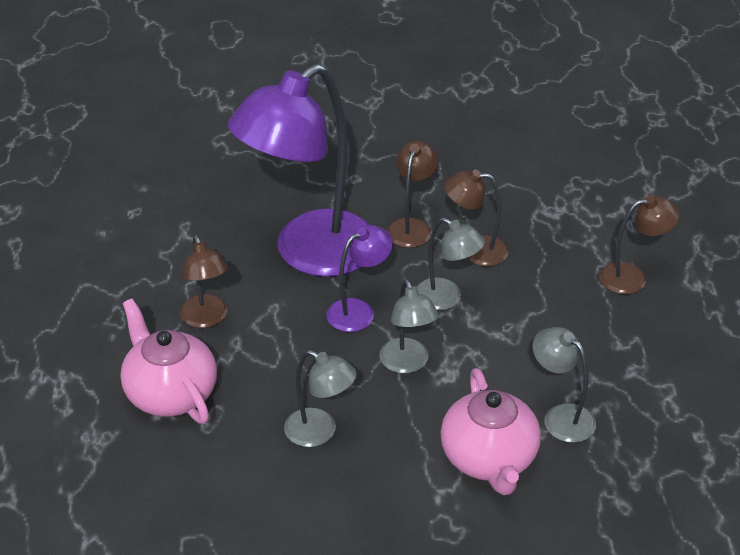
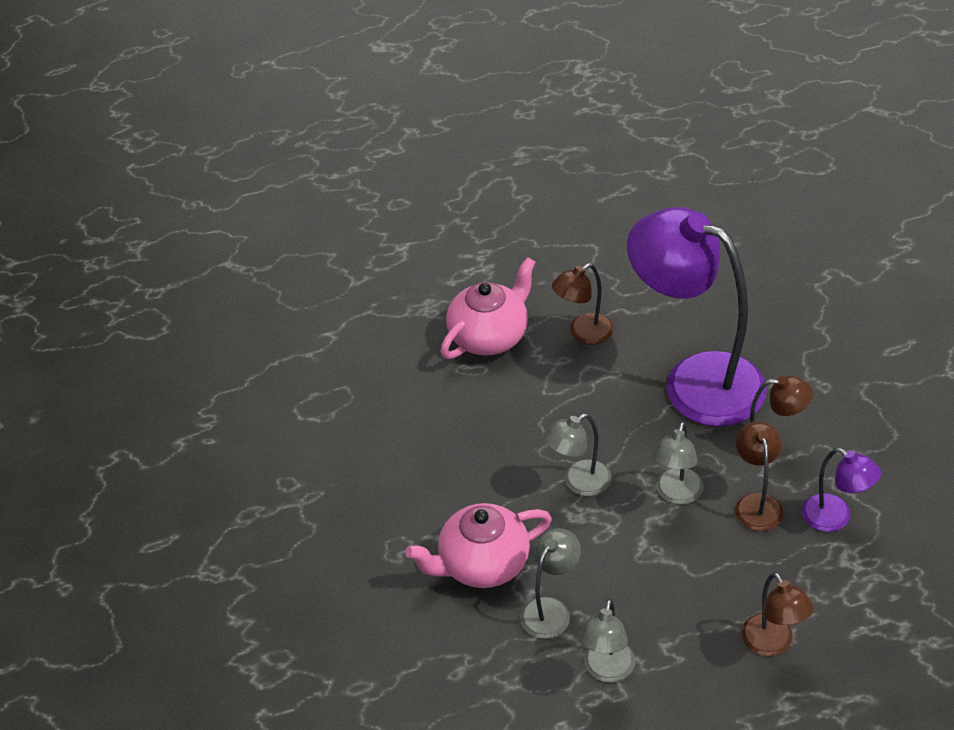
camera: 80 degrees right, 5 degrees up
(320, 432) = (477, 441): grey lamp -> grey lamp (606, 671)
(359, 310) = (634, 433): purple lamp -> purple lamp (835, 518)

